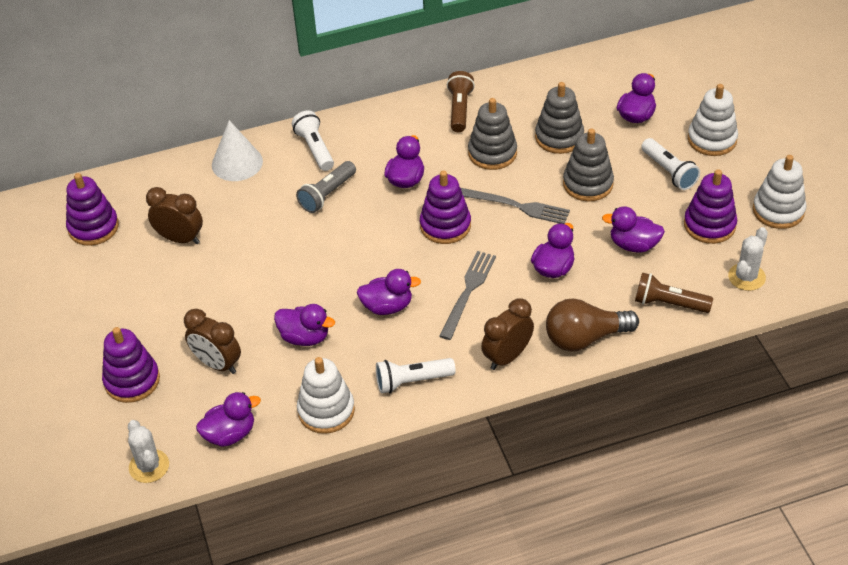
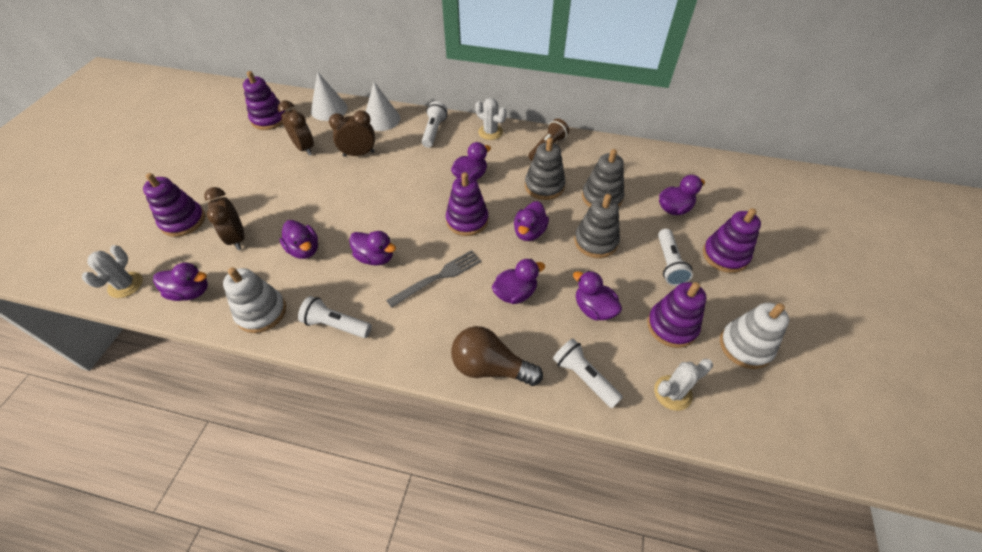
camera: 30 degrees right, 5 degrees up
(157, 181) = (329, 109): none -> white cone
(327, 195) = (413, 162): grey flashlight -> none
(381, 120) = (490, 132): none -> white cactus
(507, 357) = (418, 346): brown clock -> brown clock (359, 154)
(517, 206) = (529, 232): grey fork -> purple duck
(668, 303) = (584, 377): brown flashlight -> white flashlight
(712, 139) = (725, 255): white stacking toy -> purple stacking toy

